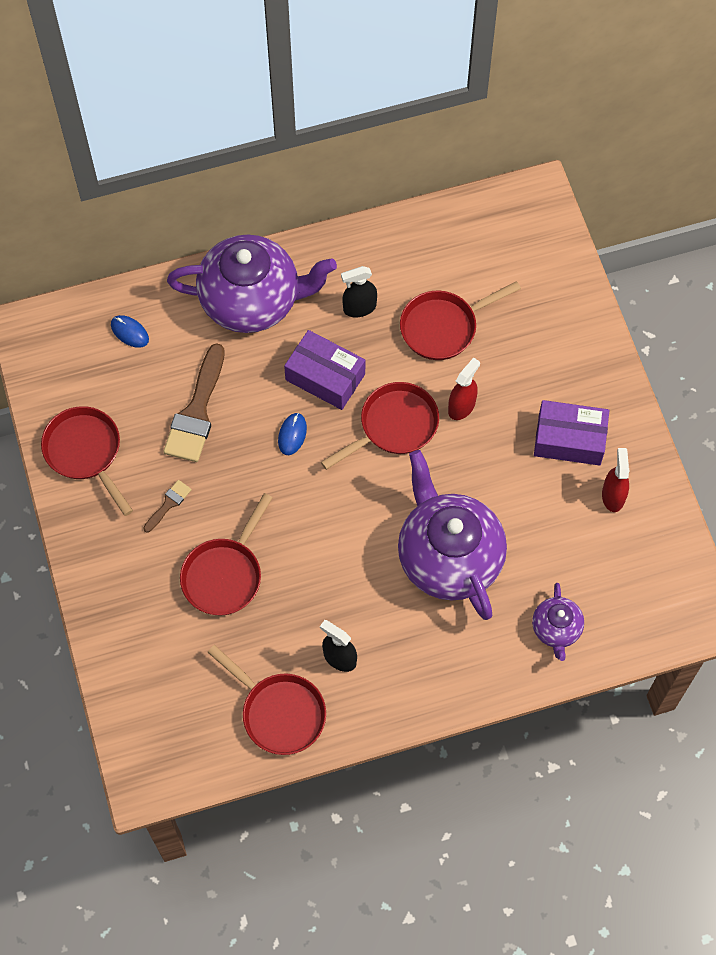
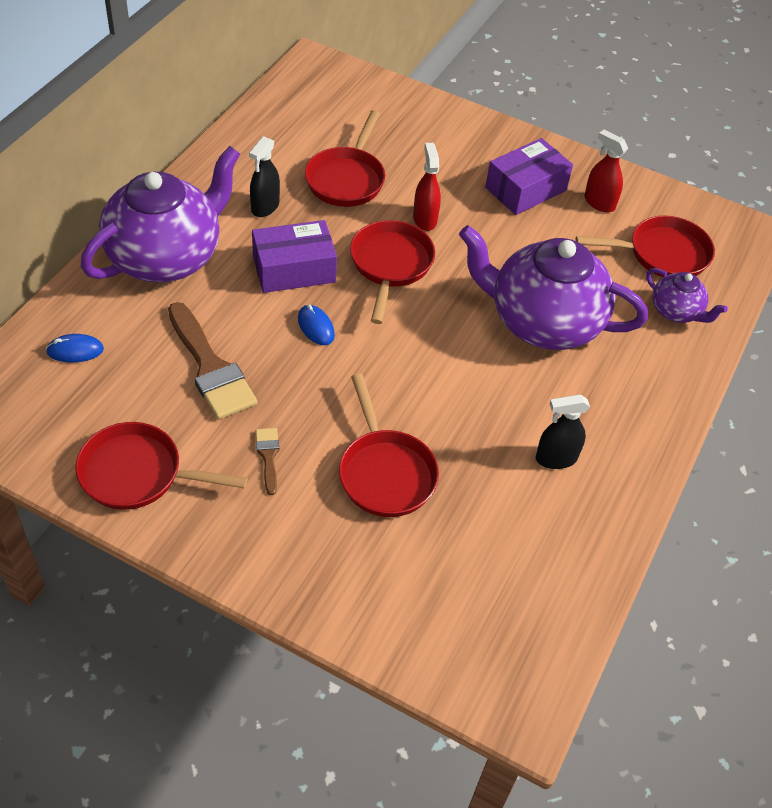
camera: 50 degrees left, 15 degrees down
(279, 712) = (562, 542): red pan -> red pan (662, 254)

